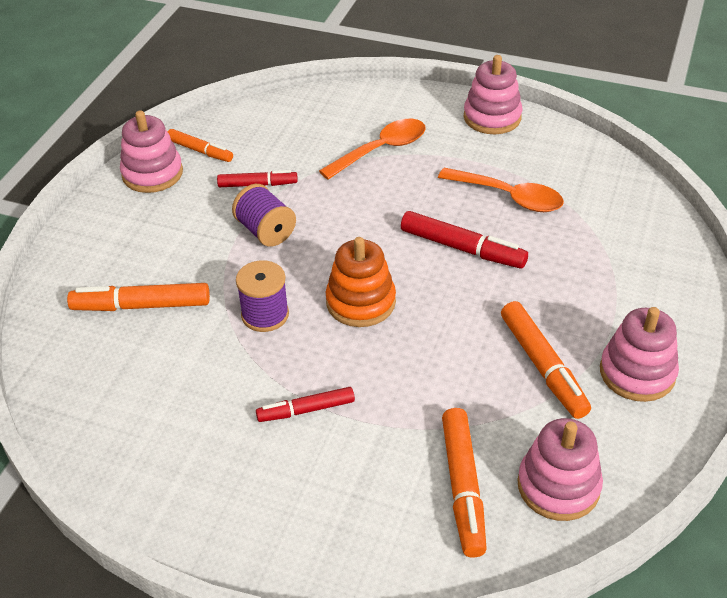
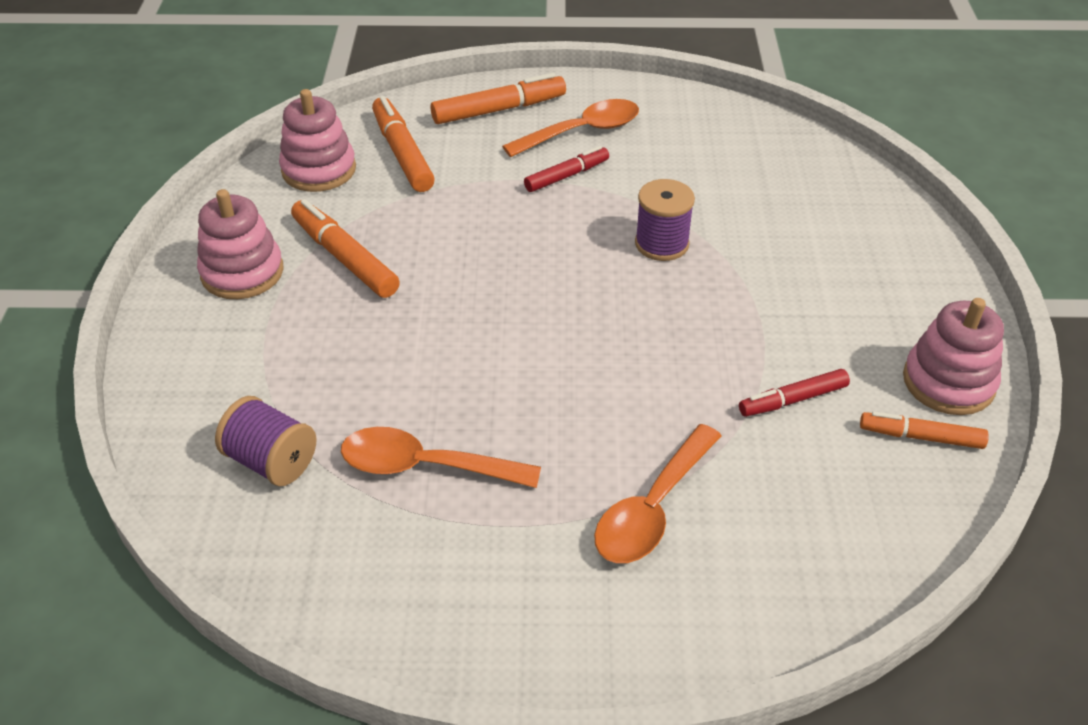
camera: 160 degrees right, 0 degrees up
(142, 306) = (797, 224): orange marker -> orange marker (498, 110)
(258, 468) = (582, 131): none -> orange spoon
(265, 231) = (731, 335): purple spool -> purple spool (272, 461)
(361, 302) = (565, 278): orange stacking toy -> none
(461, 248) = (470, 370): red marker -> none
(492, 117) = (493, 637): pink stacking toy -> none

